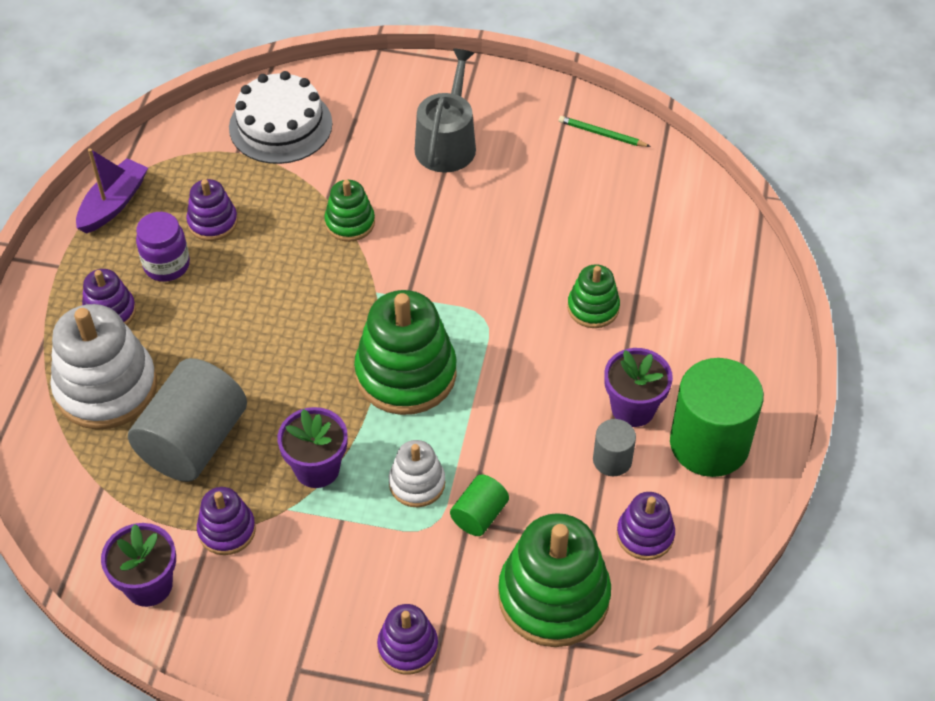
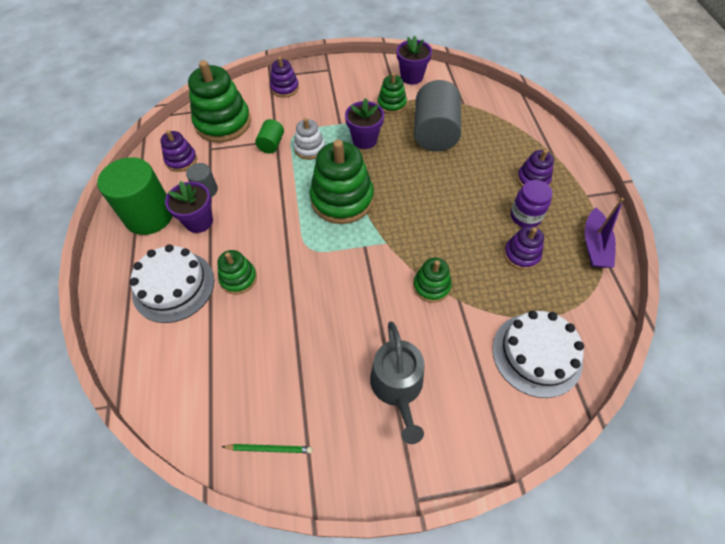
camera: 160 degrees right, 5 degrees up
(106, 388) = (499, 143): white stacking toy -> none
(227, 530) = (391, 104): purple stacking toy -> green stacking toy
(683, 325) = (173, 286): none -> white cake

